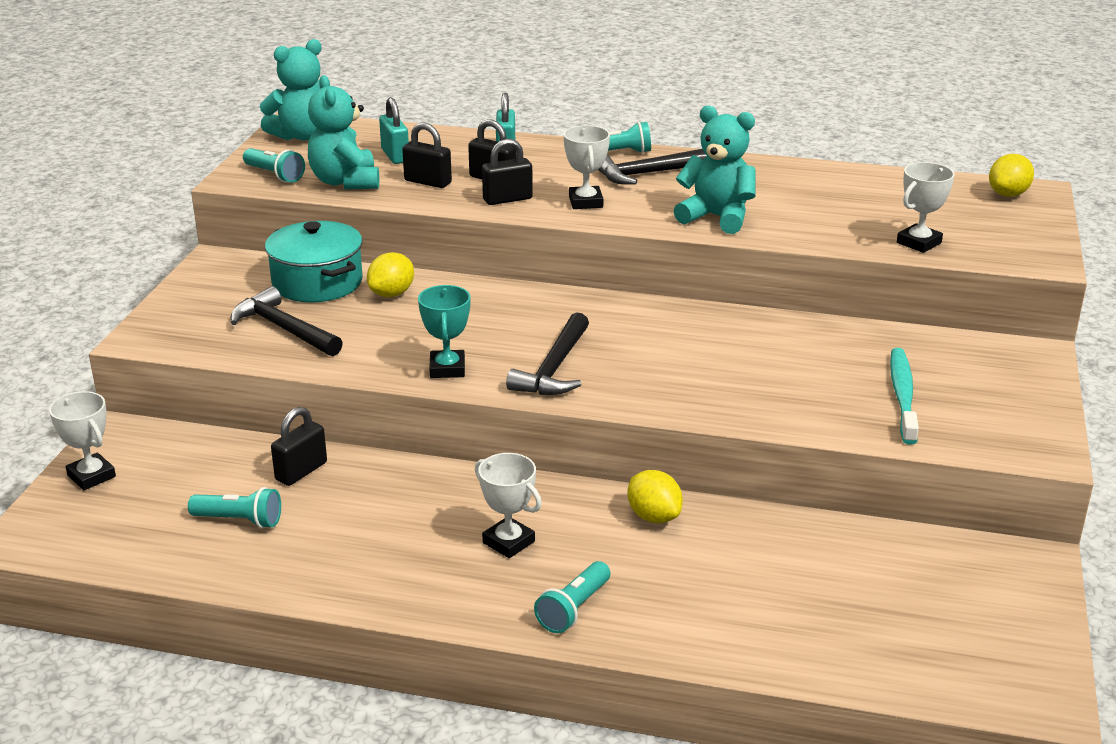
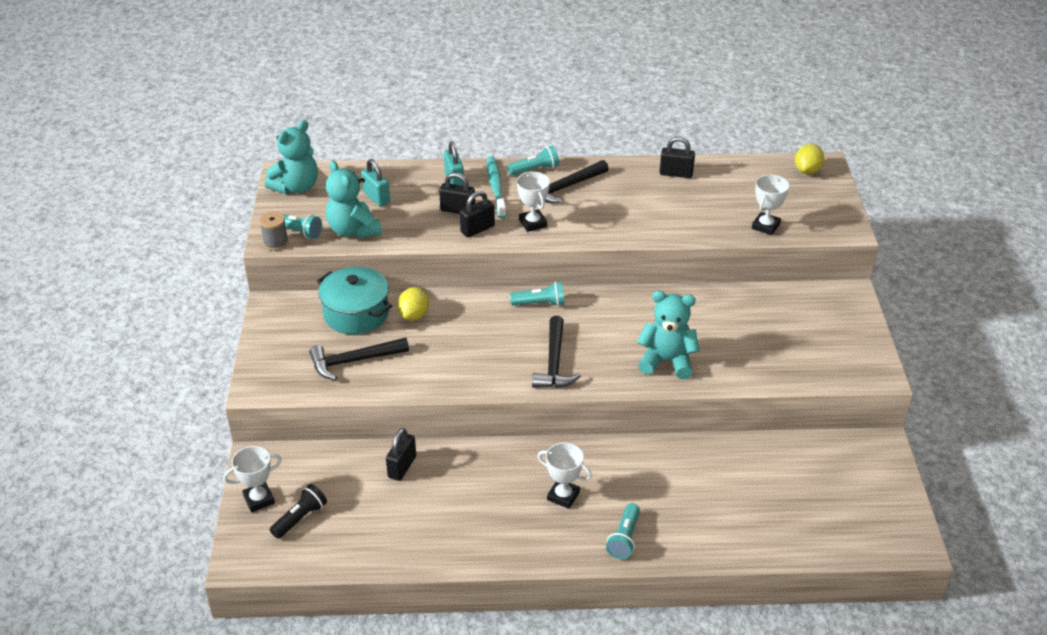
camera: 15 degrees left, 10 degrees up
(91, 476) = (259, 499): white trophy -> white trophy turned 60 degrees counterclockwise
(131, 506) = (300, 518): none -> black flashlight
(239, 520) = (380, 515): turquoise flashlight -> turquoise flashlight (540, 303)
(240, 182) = (276, 243): none -> grey spool
(284, 329) = (354, 361): black hammer -> black hammer turned 45 degrees counterclockwise
(428, 182) = (413, 221): black padlock -> black padlock (676, 173)
(447, 369) = (483, 376): turquoise trophy -> none
(653, 516) = (646, 457): yellow lemon -> none
(717, 217) = (627, 224): turquoise teddy bear -> turquoise teddy bear (667, 361)
(902, 395) = (781, 345): turquoise toothbrush -> turquoise toothbrush (496, 187)

